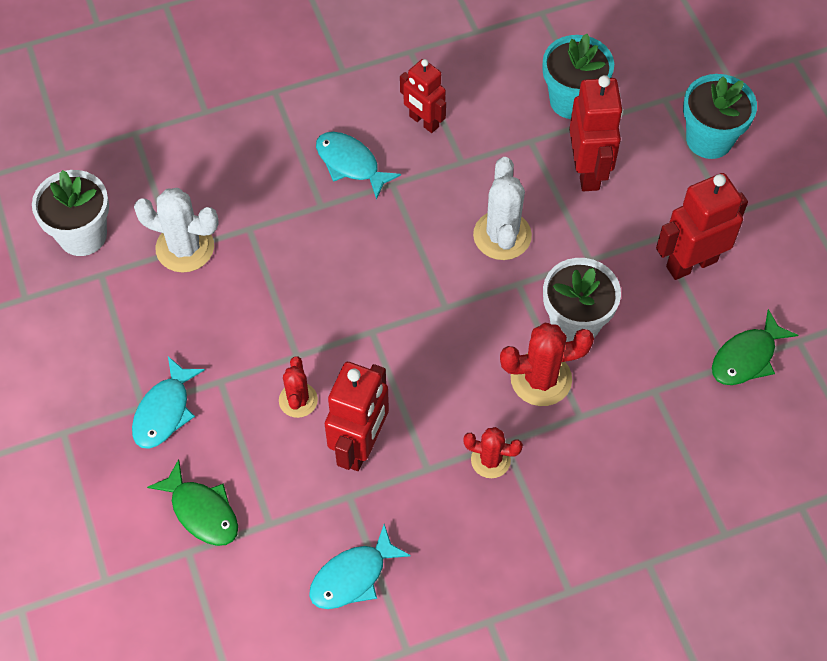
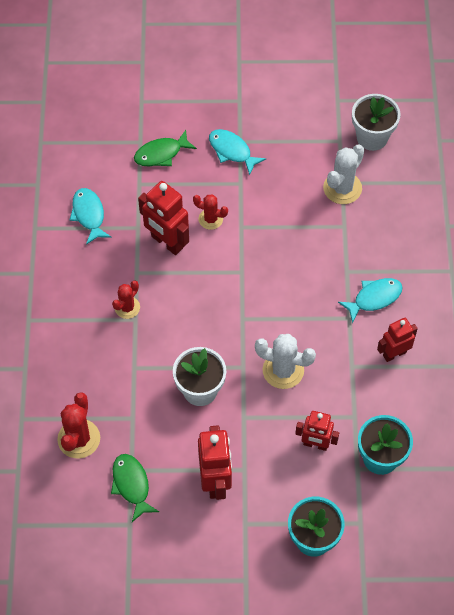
camera: 110 degrees right, 0 degrees up
(541, 379) = (169, 355): red cactus -> red cactus (79, 439)
(588, 171) = (315, 444): red robot -> red robot, size x0.66

